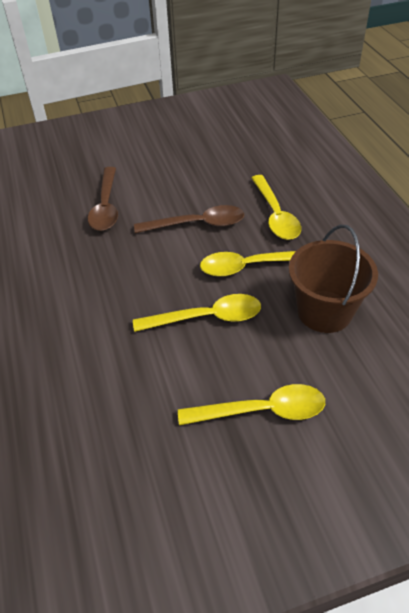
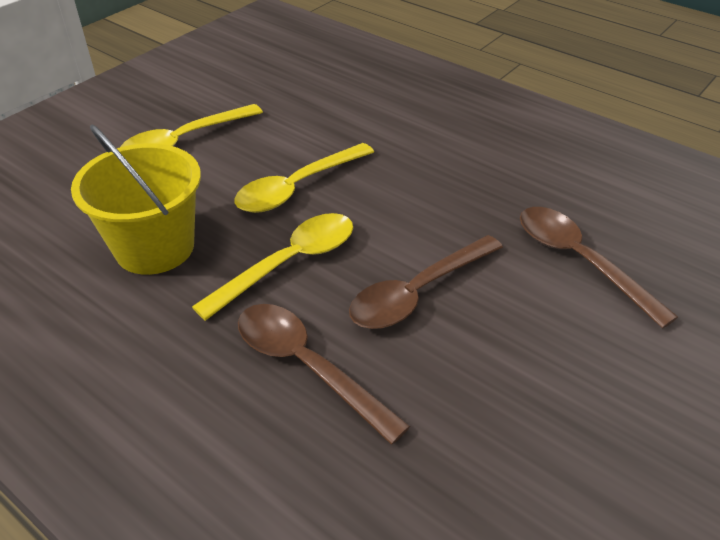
camera: 145 degrees right, 5 degrees down
(275, 215) = (307, 366): yellow spoon -> brown spoon
(324, 311) = (155, 247): brown bucket -> yellow bucket

